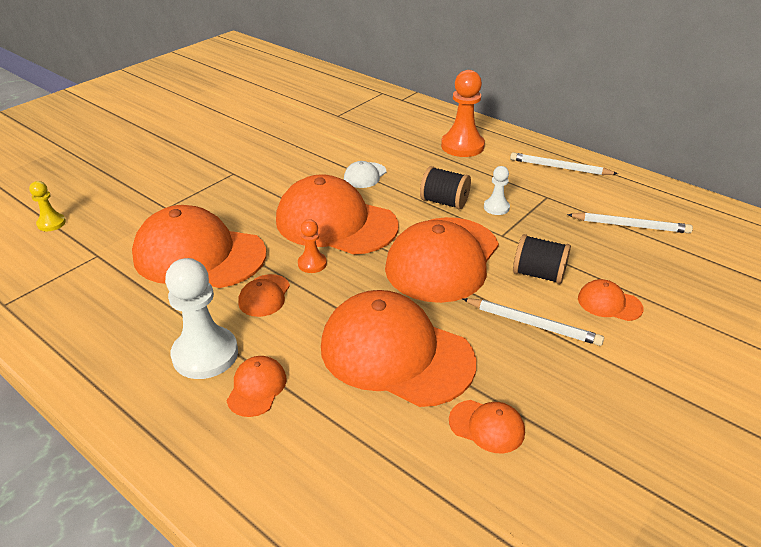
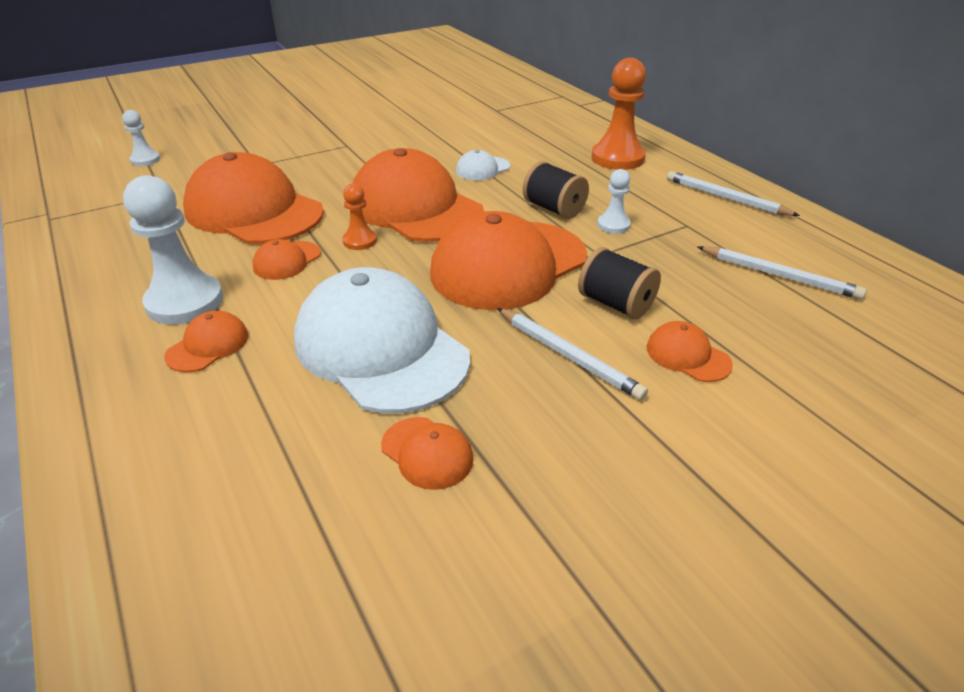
camera: 20 degrees right, 0 degrees up
(51, 223) = (145, 160): yellow pawn -> white pawn
(396, 353) = (380, 348): orange cap -> white cap

